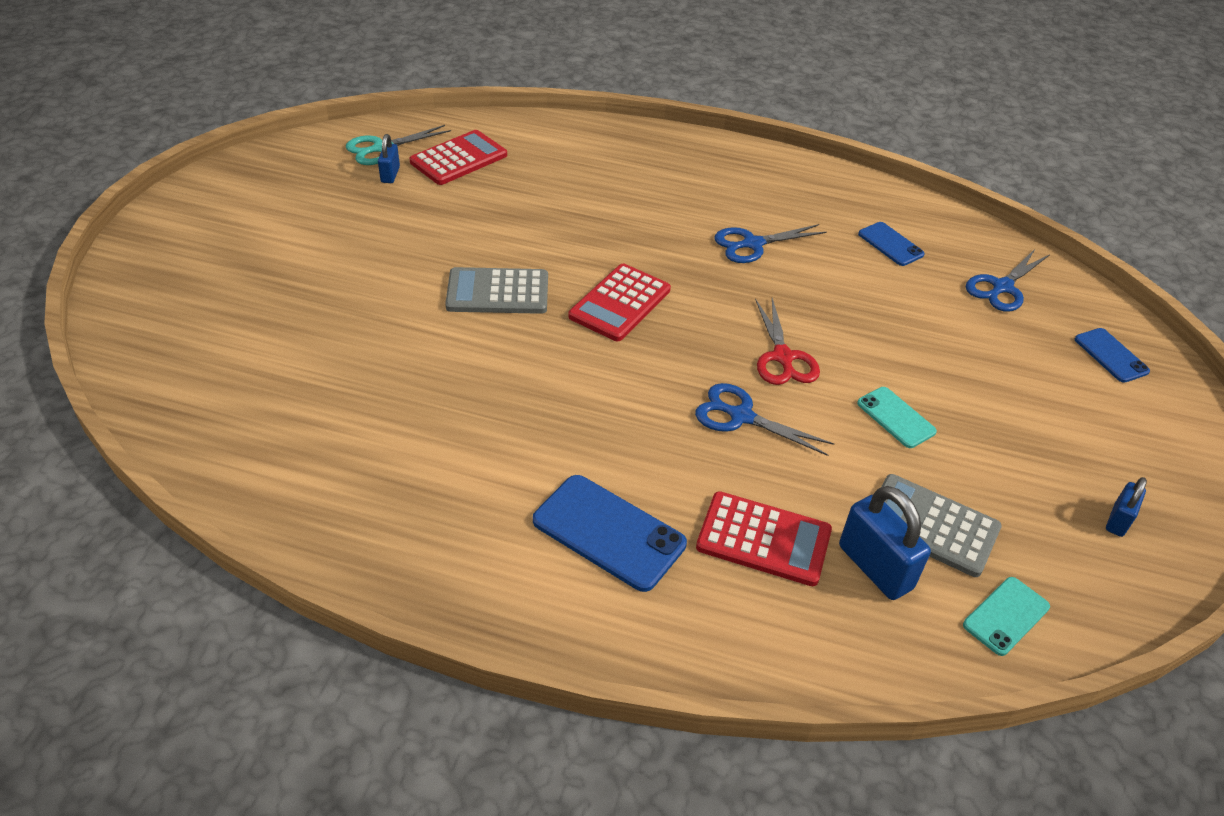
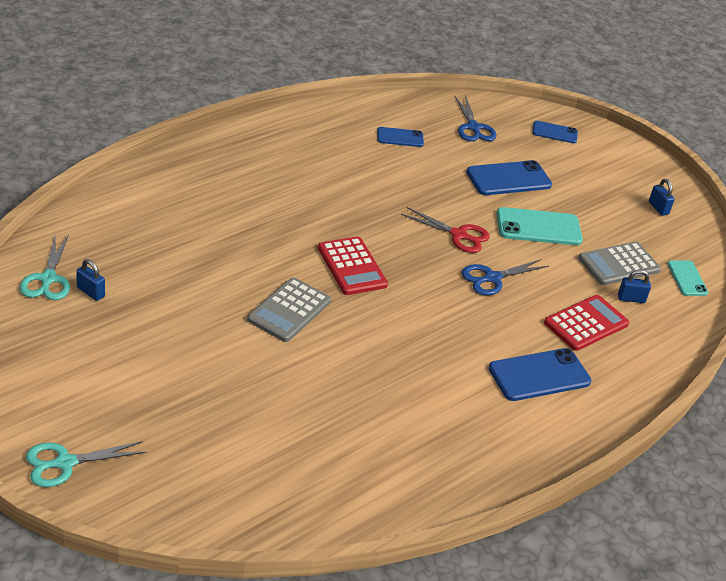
camera: 60 degrees left, 5 degrees down
(153, 258) = (65, 463): none -> turquoise scissors
(459, 159) = (109, 250): red calculator -> none
(753, 244) = (348, 184): blue scissors -> none
(875, 567) = (631, 299): blue padlock -> blue padlock, size x0.56
(896, 417) = (538, 227): turquoise phone -> turquoise phone, size x1.69
(951, 354) = (508, 179): none -> blue phone

